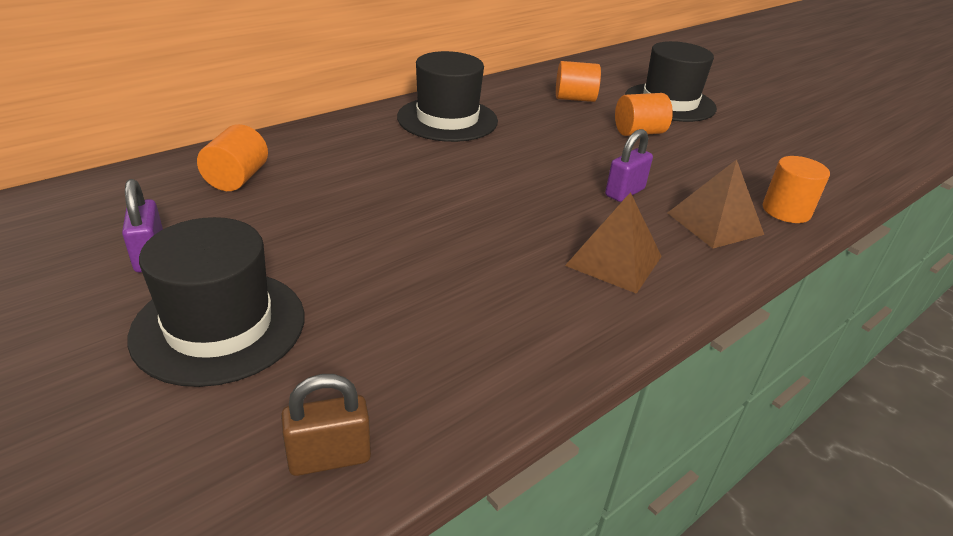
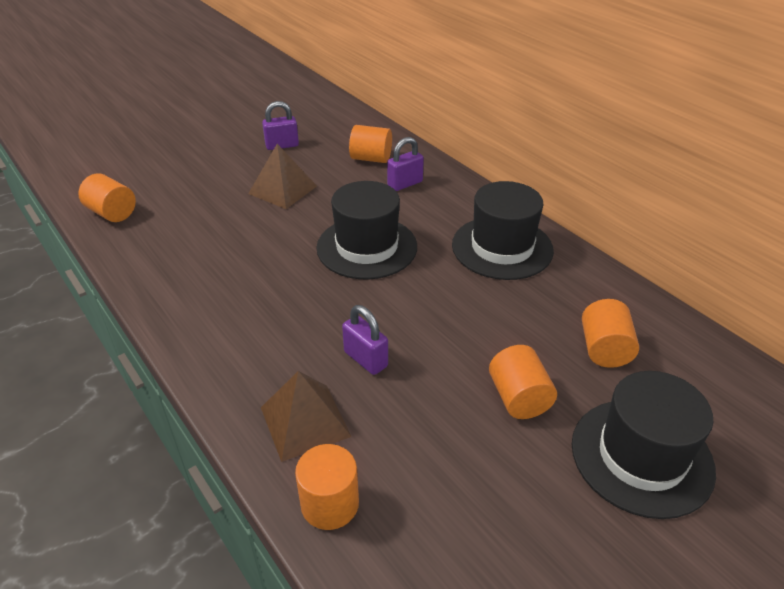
camera: 95 degrees right, 5 degrees up
(219, 326) = (216, 173): black hat -> black hat (367, 247)
(313, 159) = (405, 184): none -> purple padlock
(329, 457) = (112, 213): brown padlock -> orange cylinder
(614, 260) = (251, 333): brown pyramid -> brown pyramid (283, 190)

